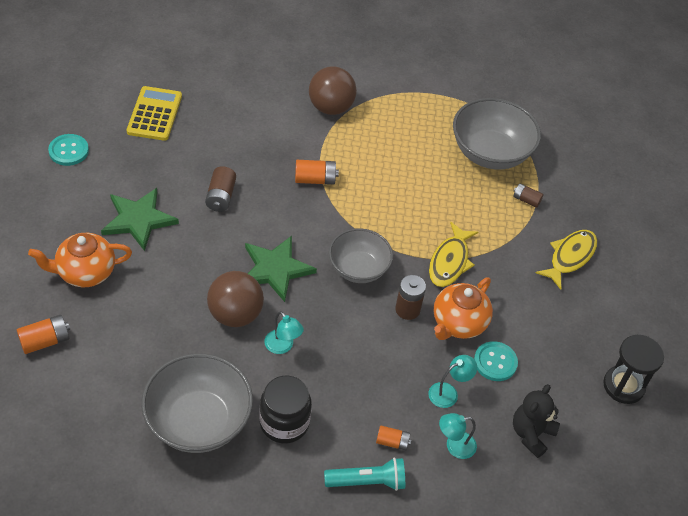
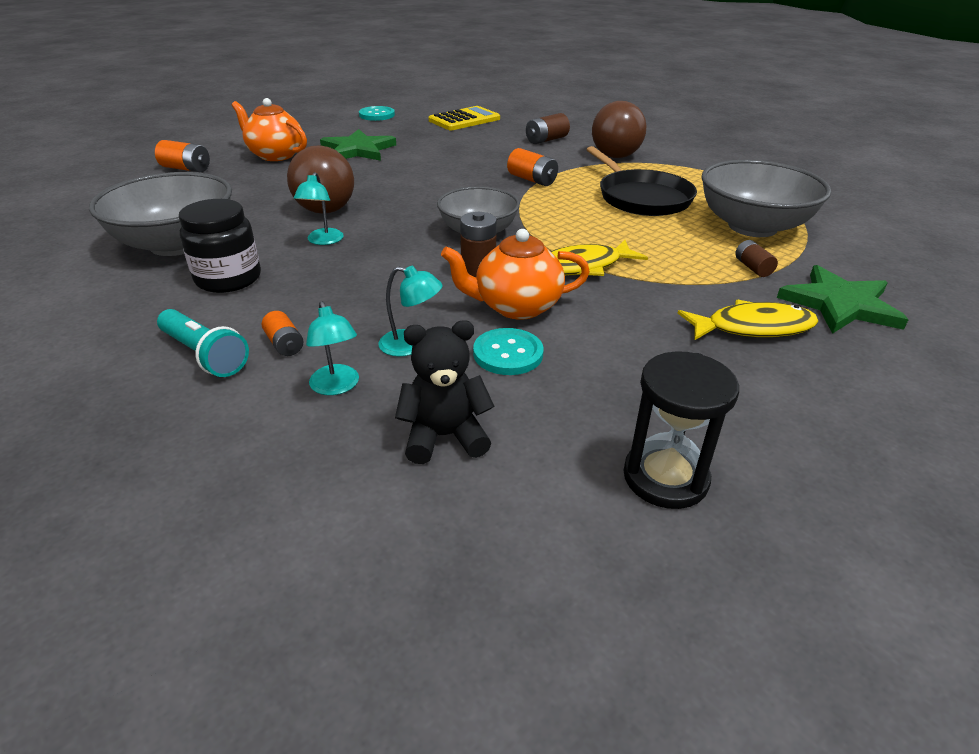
camera: 50 degrees right, 15 degrees down
(220, 197) = (437, 161): brown battery -> brown battery (546, 140)
(275, 269) = (405, 204): green star -> green star (840, 304)
(403, 158) = (641, 198): none -> black pan
(454, 446) = (337, 387): turquoise lamp -> turquoise lamp turned 150 degrees counterclockwise

